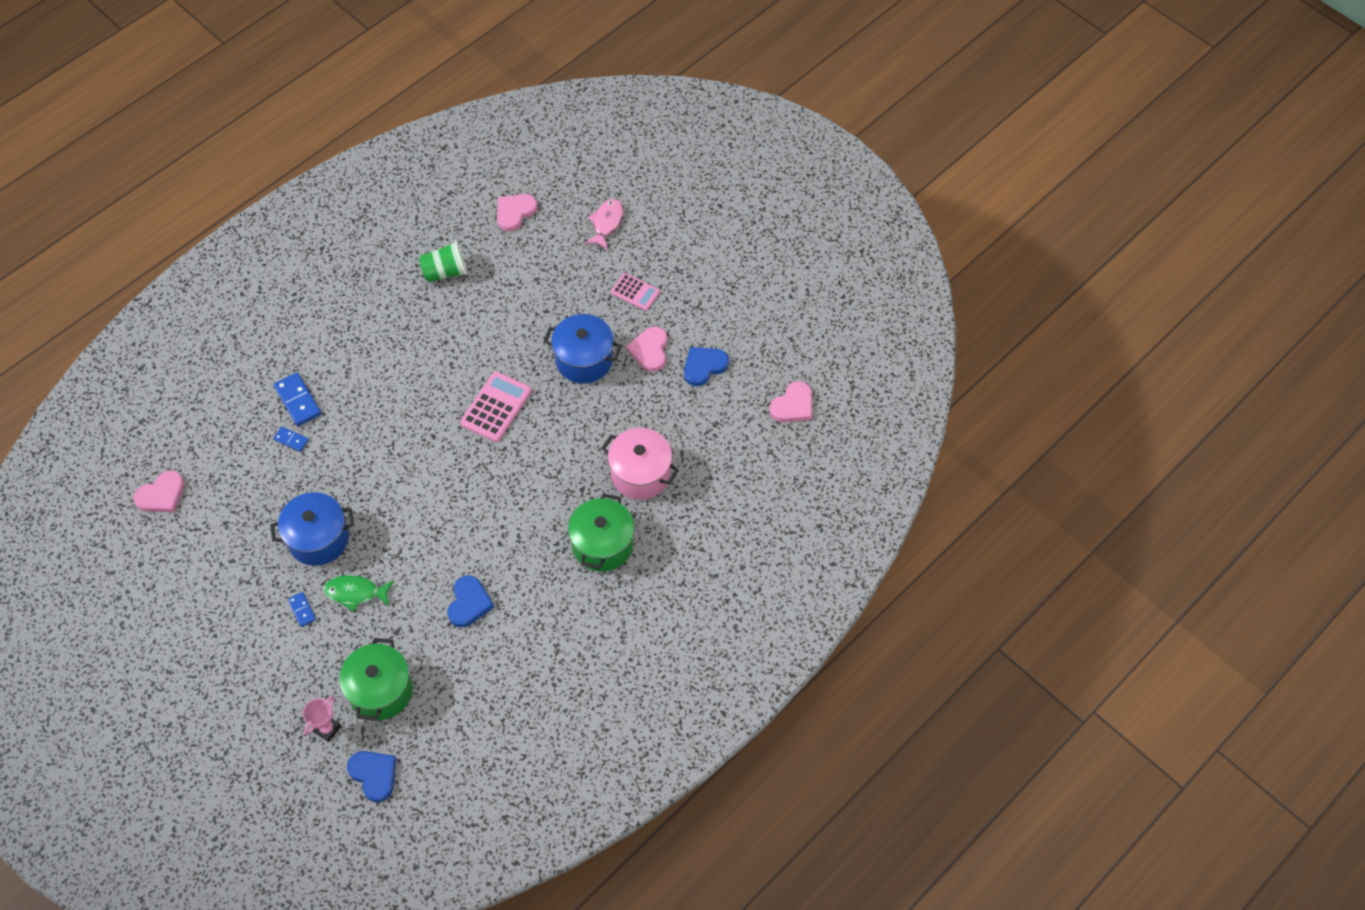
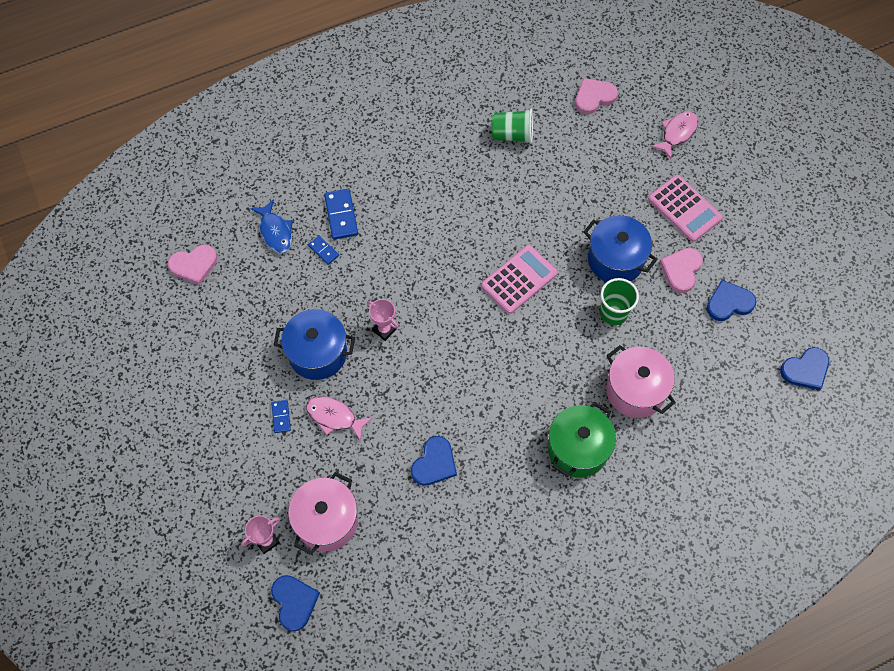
camera: 20 degrees right, 5 degrees up
(235, 437) = (275, 232): none -> blue fish
(355, 593) = (334, 417): green fish -> pink fish
(378, 495) = (384, 329): none -> pink trophy
(380, 690) = (326, 521): green pot -> pink pot
(597, 409) = (613, 313): none -> green cup
(635, 292) = (684, 208): pink calculator -> pink calculator, size x1.56
(793, 405) = (805, 370): pink heart -> blue heart

